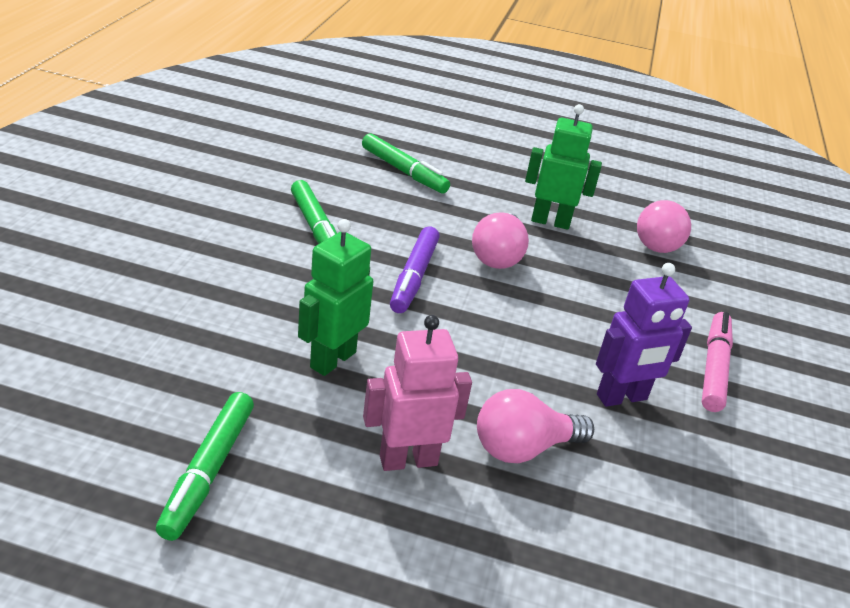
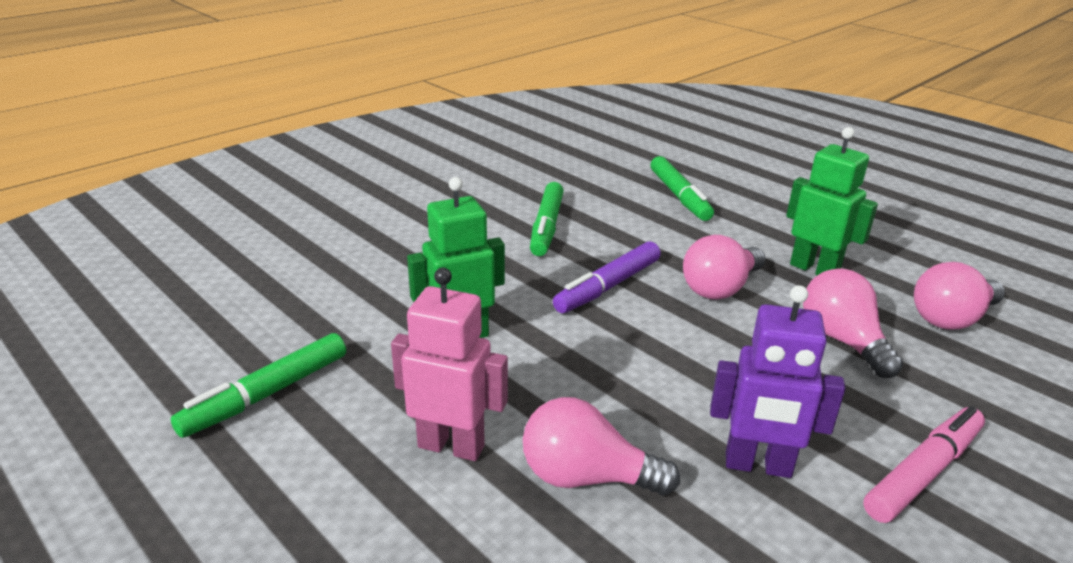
camera: 35 degrees right, 5 degrees down
(607, 280) = (842, 340): none -> pink light bulb

